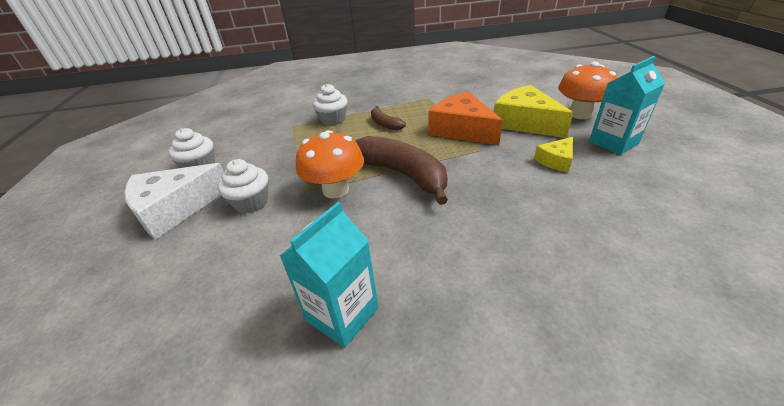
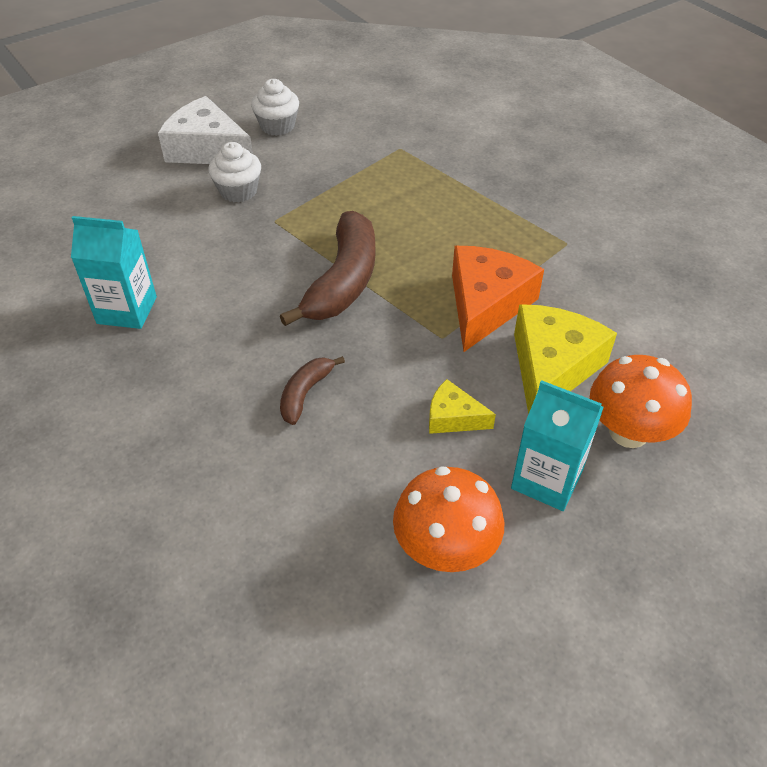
camera: 60 degrees right, 10 degrees up
(333, 120) = (437, 175): white cupcake -> none
(335, 190) = (287, 240): orange mushroom -> orange mushroom (445, 549)
(385, 124) = (455, 226): brown banana -> brown banana (305, 393)

